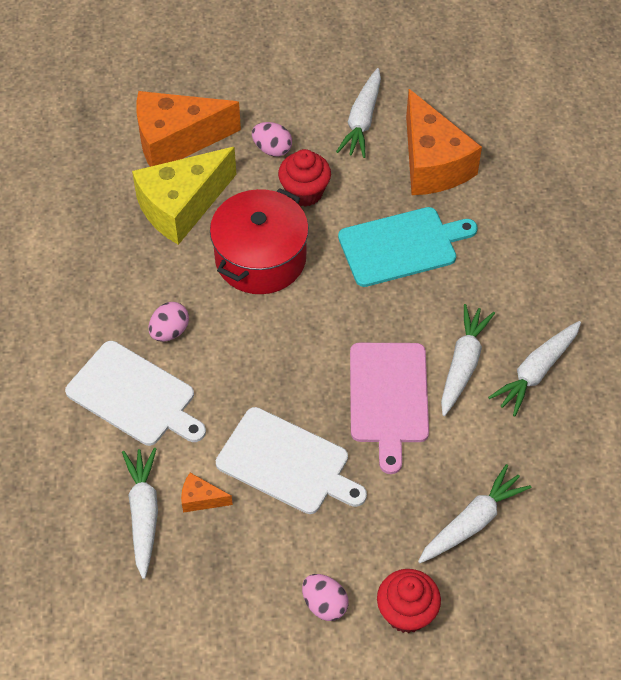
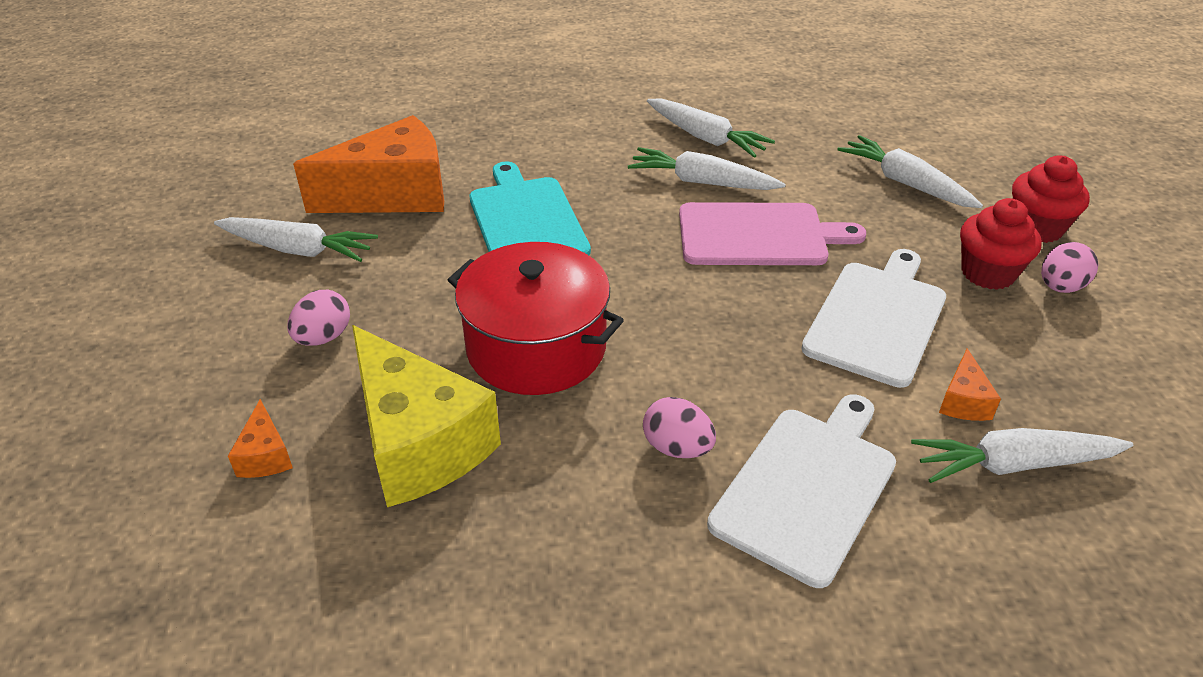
camera: 90 degrees left, 15 degrees down
(176, 140) = (265, 455): orange cheese -> orange cheese, size x0.42
(304, 192) = (418, 304): red cupcake -> red cupcake (987, 273)

